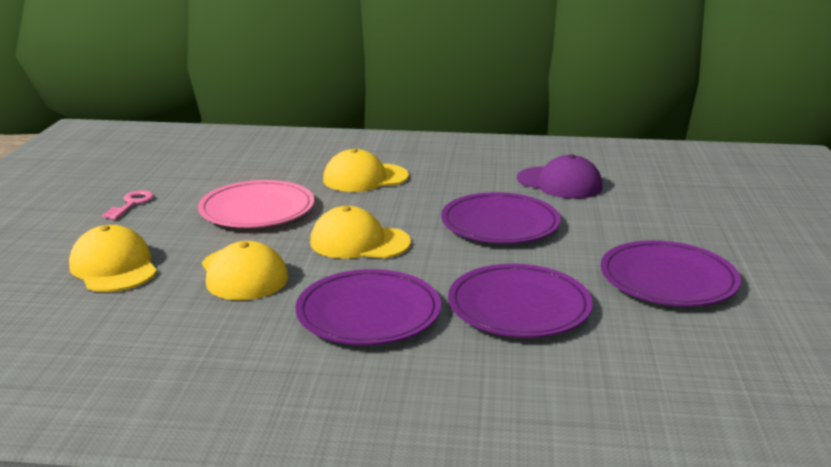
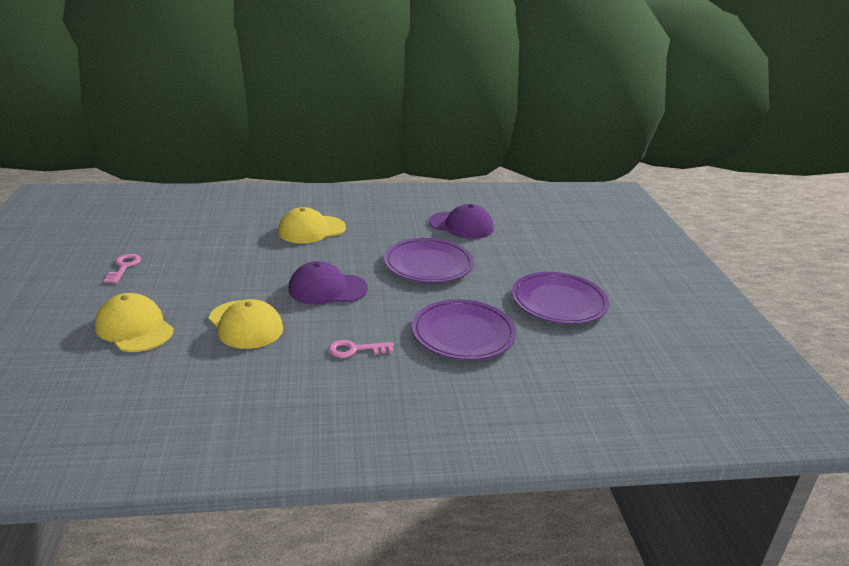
camera: 15 degrees left, 5 degrees up
(257, 209) = (234, 265): pink plate -> none
(359, 242) = (327, 289): yellow cap -> purple cap
(368, 313) = (355, 350): purple plate -> pink key

